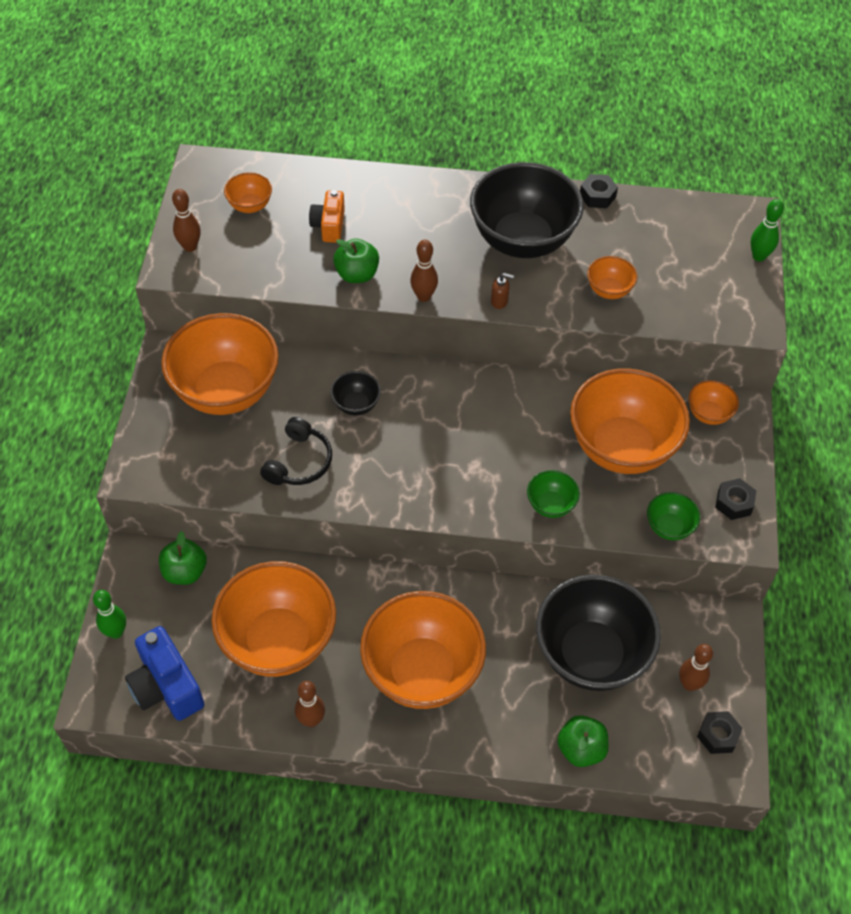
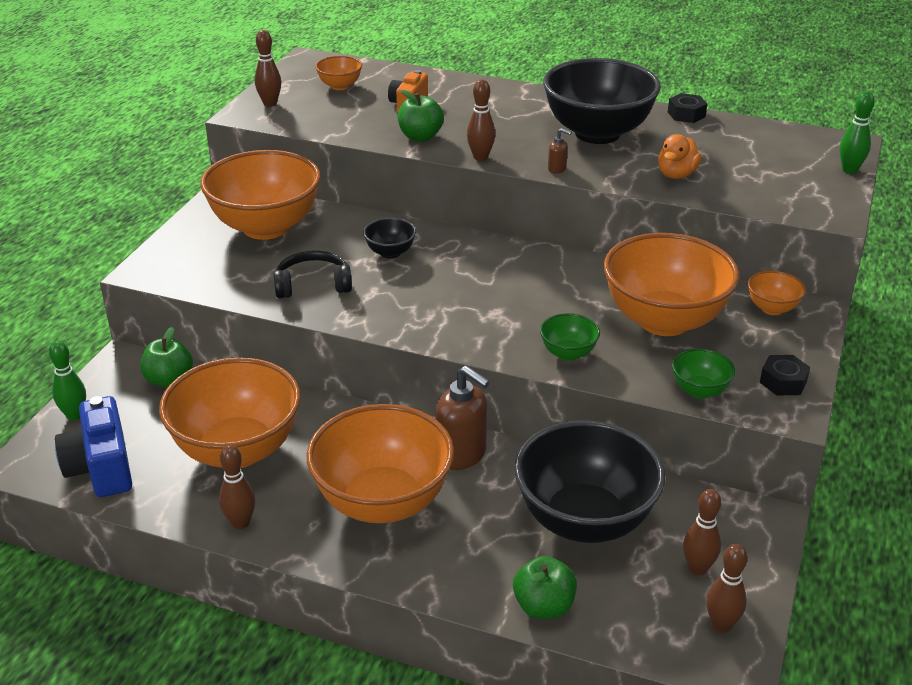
camera: 15 degrees right, 20 degrees down
(299, 462) = (313, 285): black headphones -> black headphones turned 135 degrees counterclockwise
(472, 605) = (461, 454): none -> brown soap dispenser
(609, 290) = (676, 174): orange bowl -> orange duck
(718, 735) = (721, 625): black nut -> brown bowling pin

